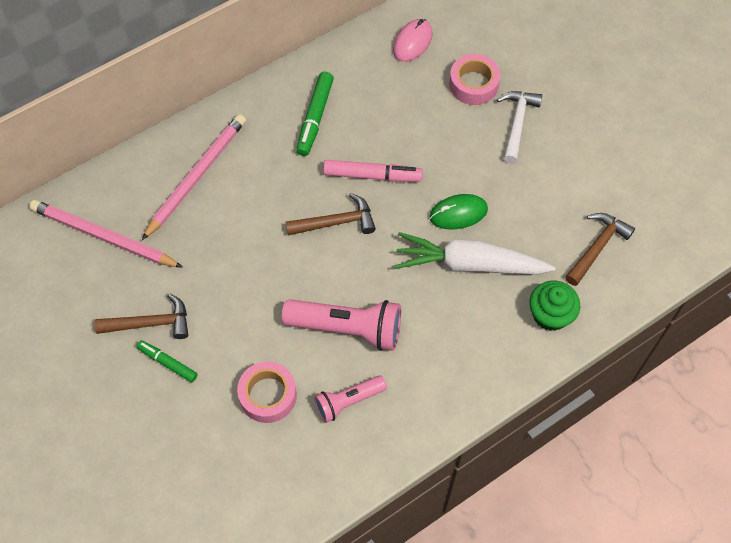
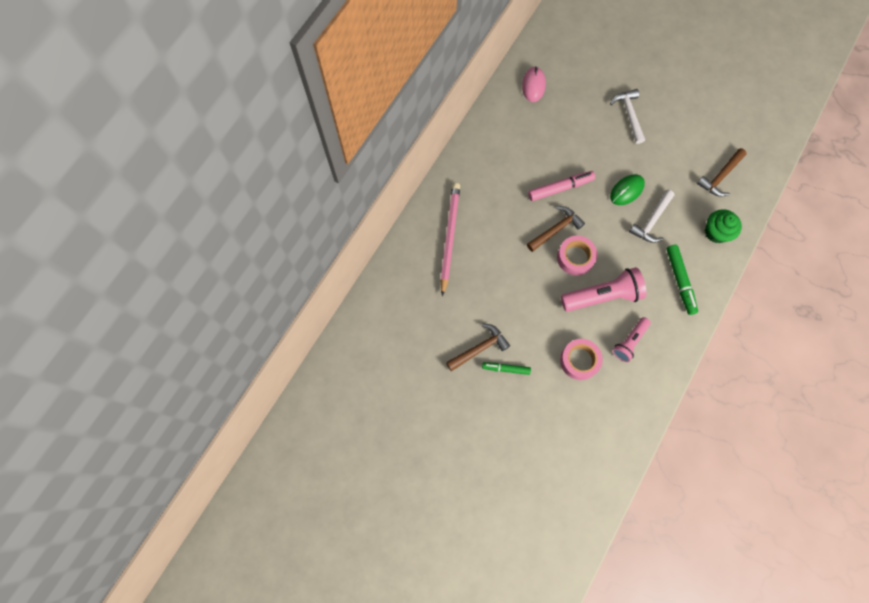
camera: 25 degrees left, 10 degrees up
(103, 237) = (414, 305): pink pencil -> none
(315, 118) = (501, 164): green marker -> green marker (679, 281)
(469, 264) = (651, 221): white carrot -> white hammer
(473, 84) = (588, 99): pink tape -> pink tape (575, 257)
(597, 247) = (720, 176): brown hammer -> brown hammer turned 150 degrees counterclockwise

